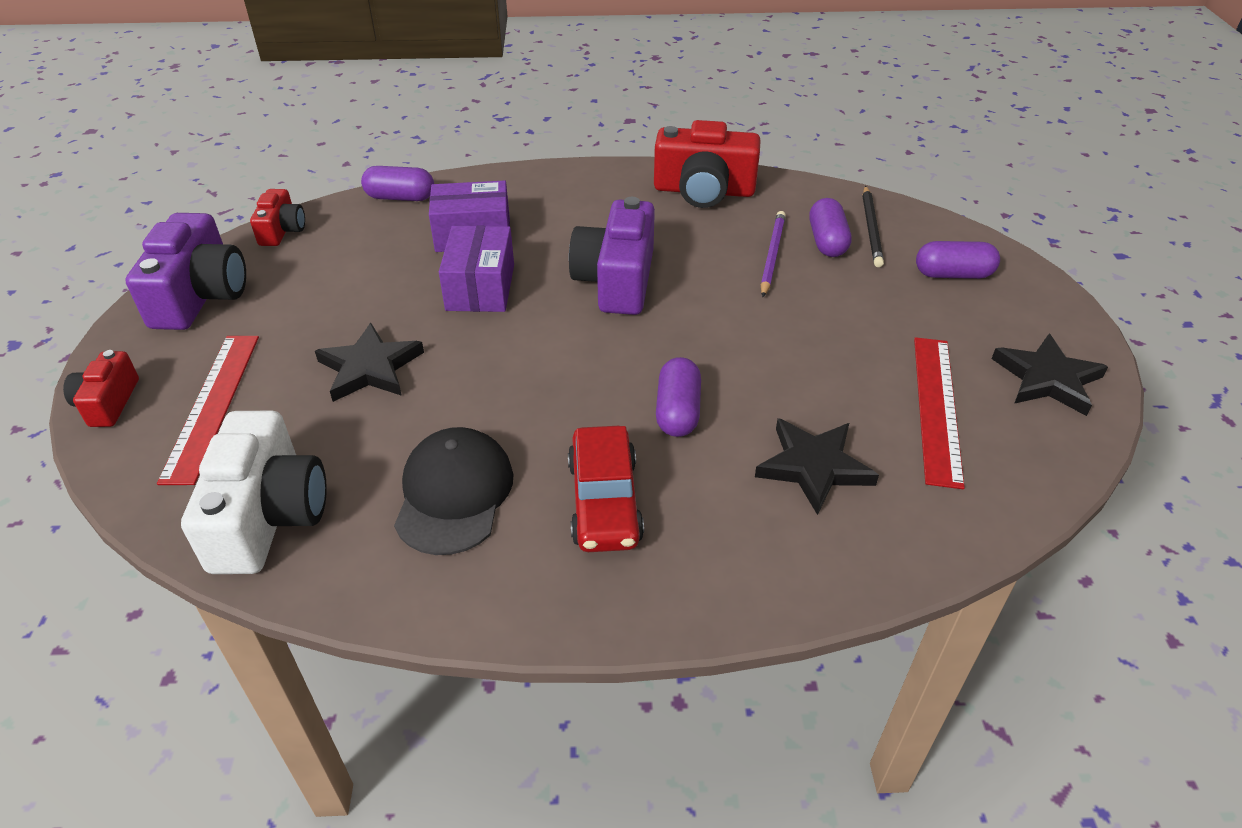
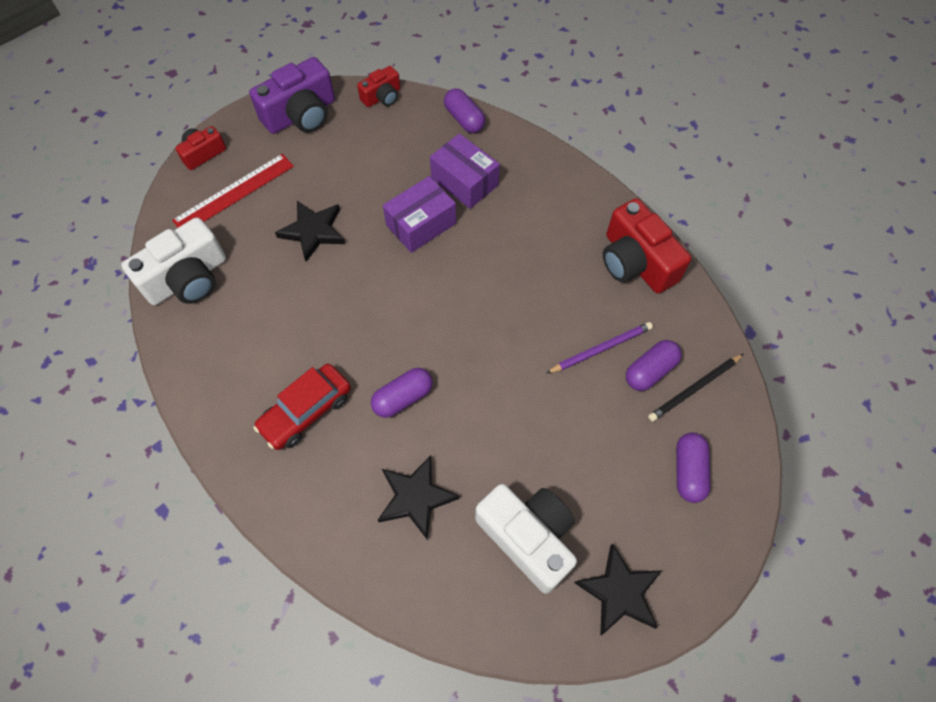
camera: 50 degrees right, 20 degrees up
(454, 494) = (259, 341): black cap -> none
(616, 280) = (491, 284): purple camera -> none
(937, 408) = (528, 537): red ruler -> white camera
(953, 274) = (688, 471): purple capsule -> purple capsule turned 45 degrees clockwise

